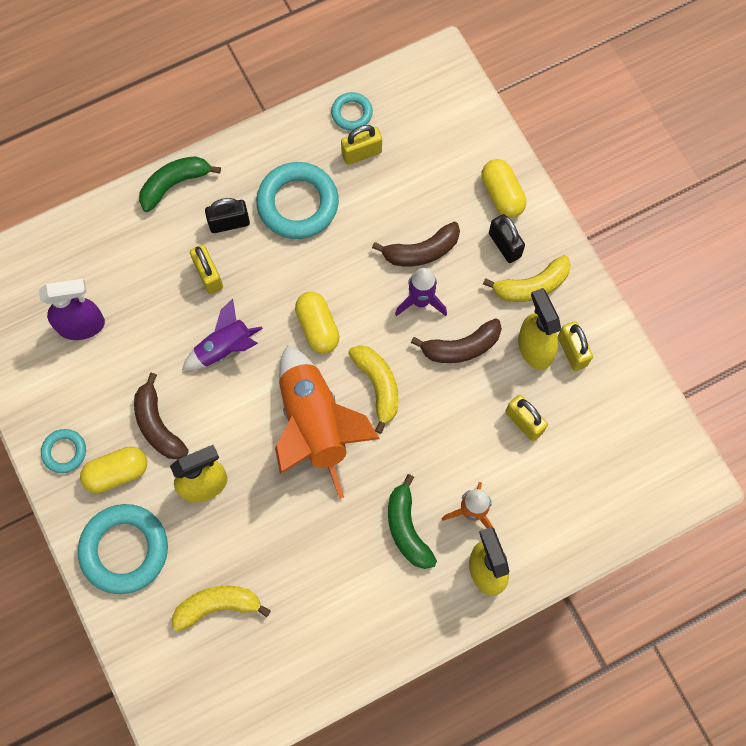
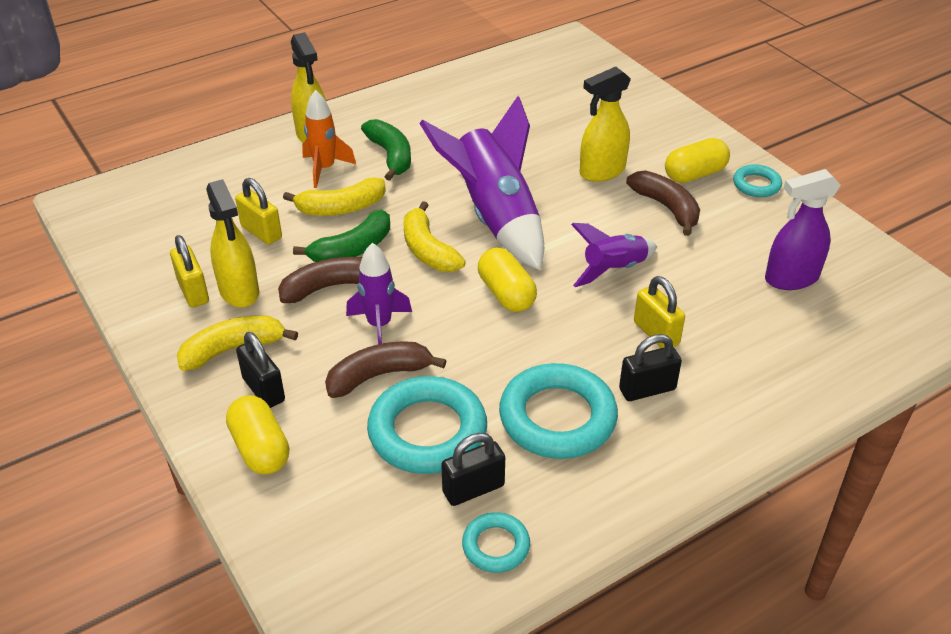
camera: 175 degrees right, 30 degrees down
(124, 550) = (665, 130): turquoise ring -> turquoise ring (427, 431)
(174, 184) = (741, 429): green banana -> green banana (353, 249)
(217, 606) = (565, 105): yellow banana -> yellow banana (341, 208)
(315, 425) = (494, 217): orange rocket -> purple rocket
(361, 153) = (473, 489): yellow padlock -> black padlock

